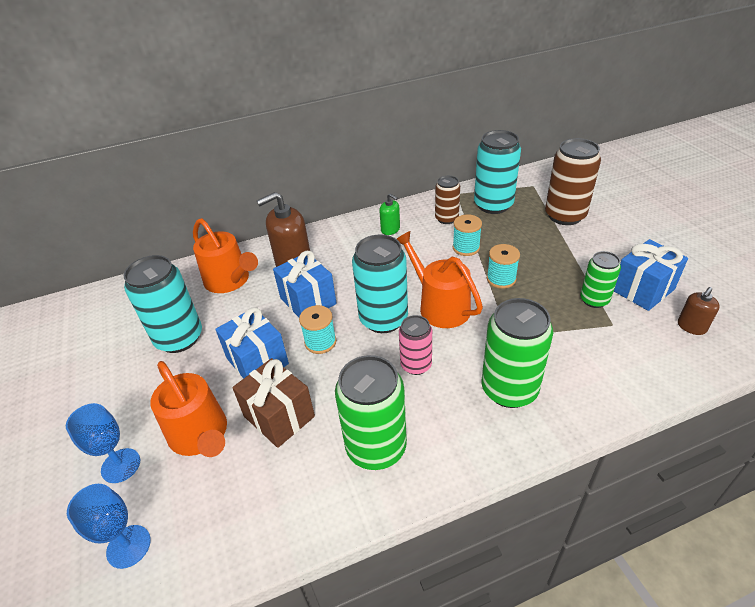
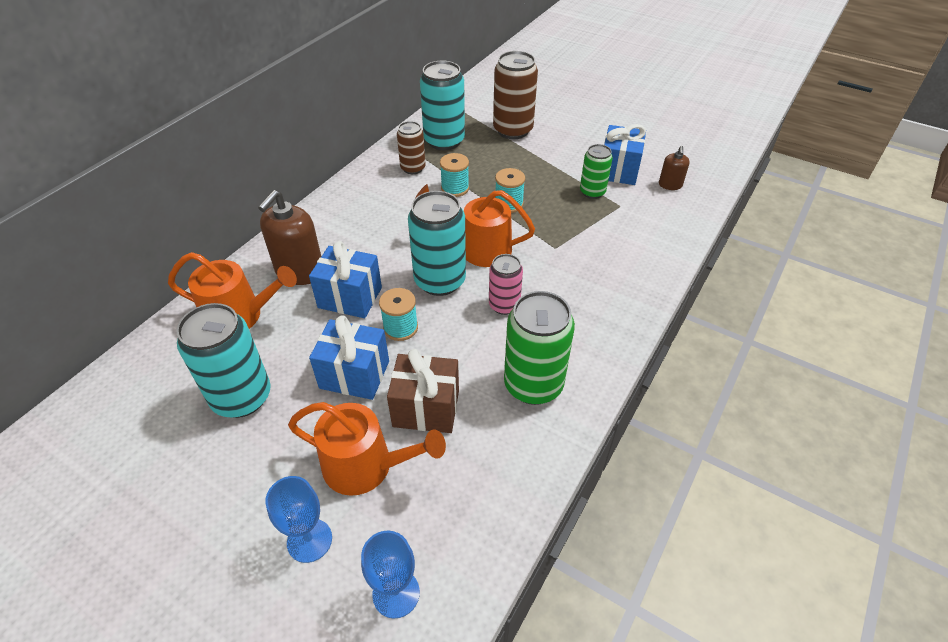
camera: 40 degrees left, 5 degrees up
(390, 229) = (367, 198): green soap dispenser -> none
(509, 389) = (591, 288): green can -> none

